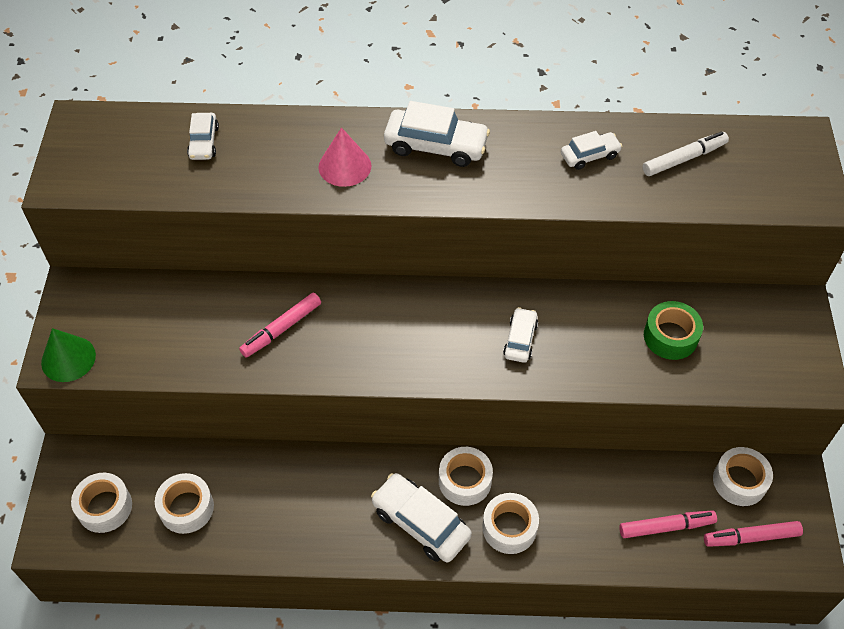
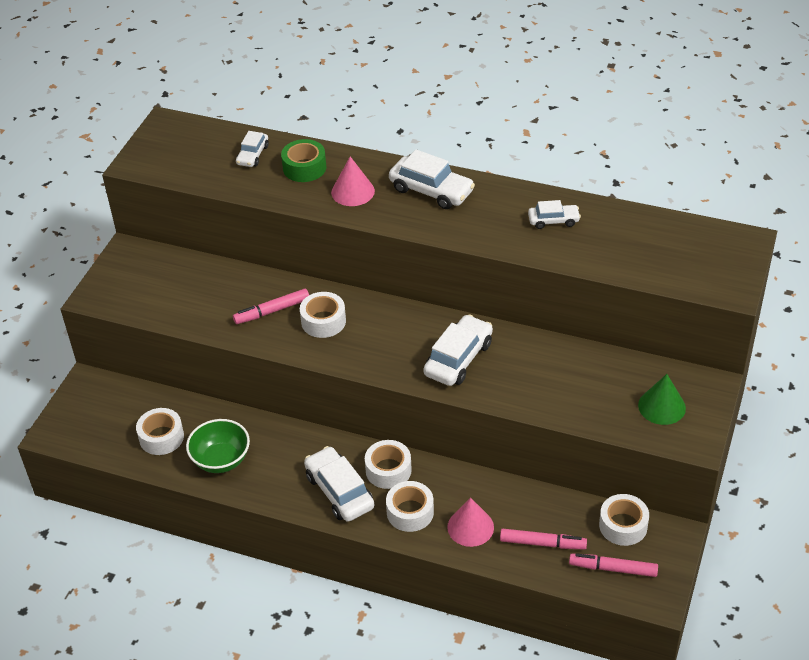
camera: 20 degrees right, 10 degrees down
(68, 358) = (105, 297): green cone -> green cone (661, 406)
(105, 507) = (100, 422): white tape -> white tape (323, 321)
(269, 519) = (221, 460): none -> green bowl
(520, 340) = (458, 359): white car -> white car, size x1.72
(582, 528) = (470, 527): none -> pink cone
(670, 336) = (586, 383): green tape -> green tape (304, 168)
(683, 159) = (631, 238): white marker -> none

